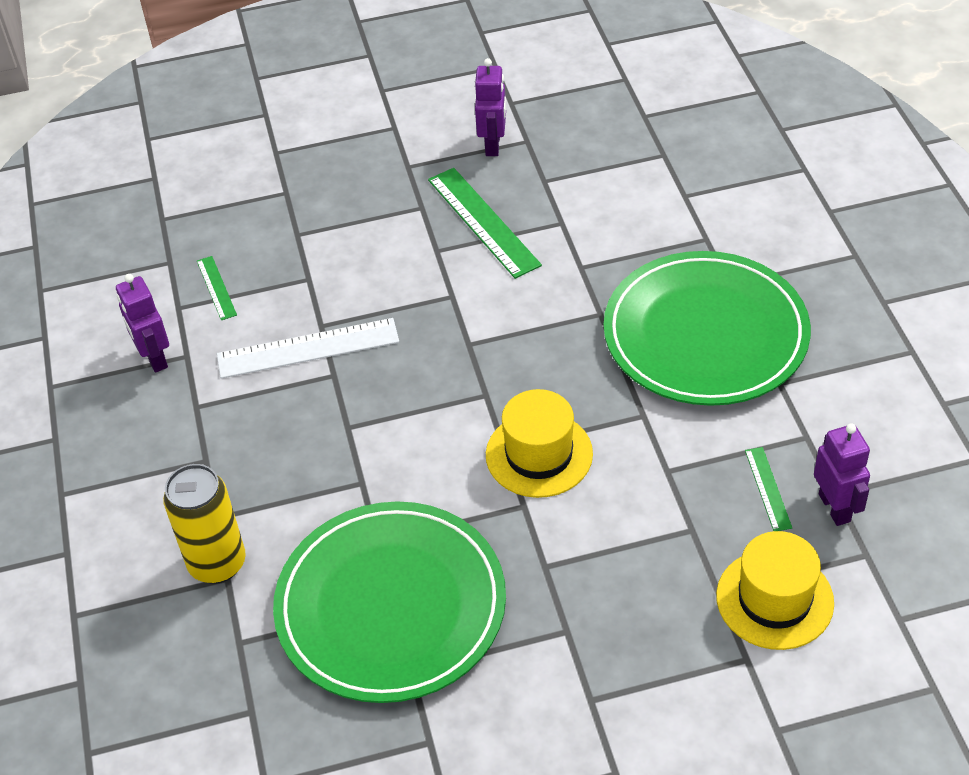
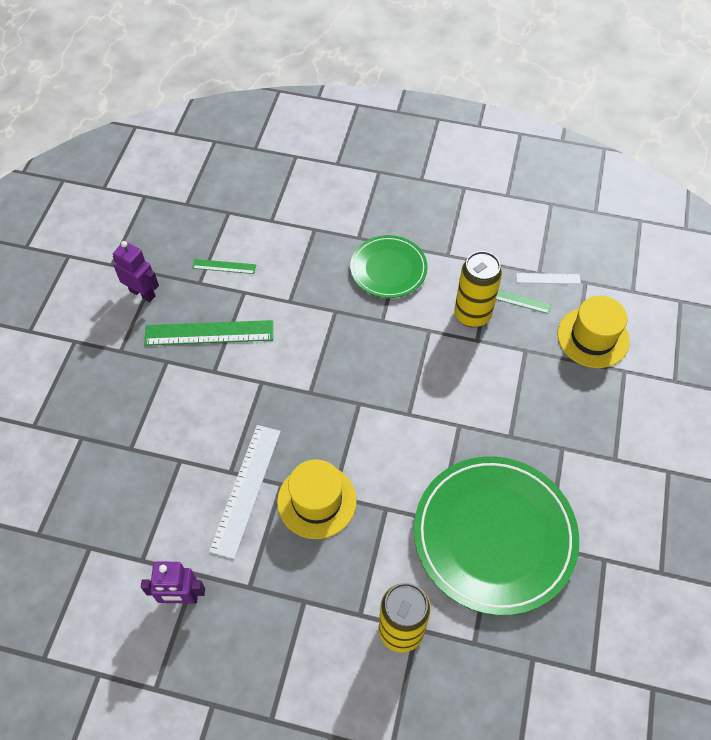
camera: 65 degrees left, 10 degrees up
(216, 288) = (142, 525): green ruler -> green ruler (224, 266)
(539, 454) = (425, 398): yellow hat -> yellow hat (316, 501)
(703, 449) = (472, 315): none -> yellow can
(705, 334) = (388, 269): green plate -> green plate, size x0.56
(835, 507) = (548, 278): purple robot -> white ruler

